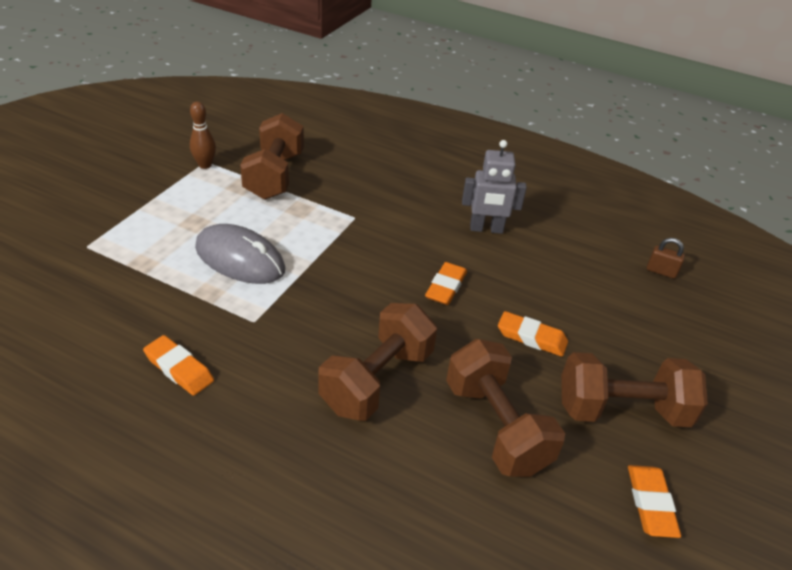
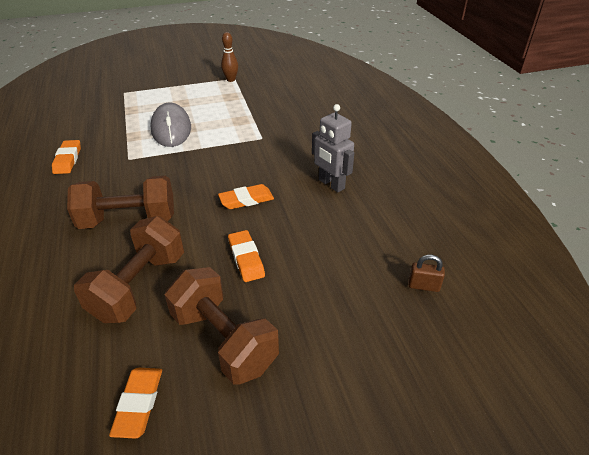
camera: 50 degrees right, 0 degrees up
(274, 176) = (255, 99): brown dumbbell -> none
(650, 503) = (139, 404): orange eraser -> orange eraser turned 45 degrees counterclockwise
(661, 271) = (423, 286): brown padlock -> brown padlock turned 60 degrees counterclockwise

